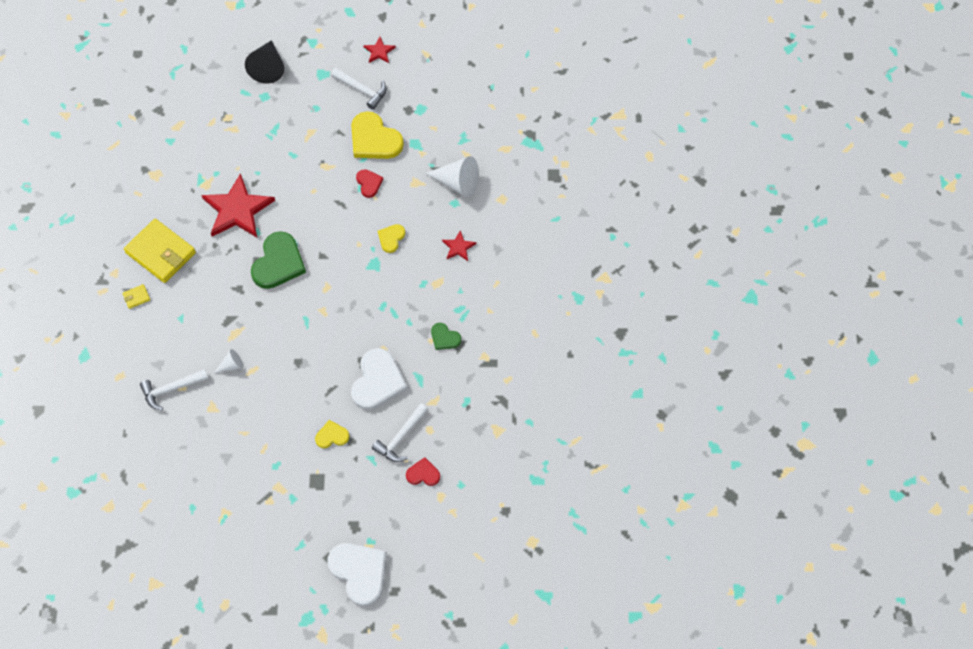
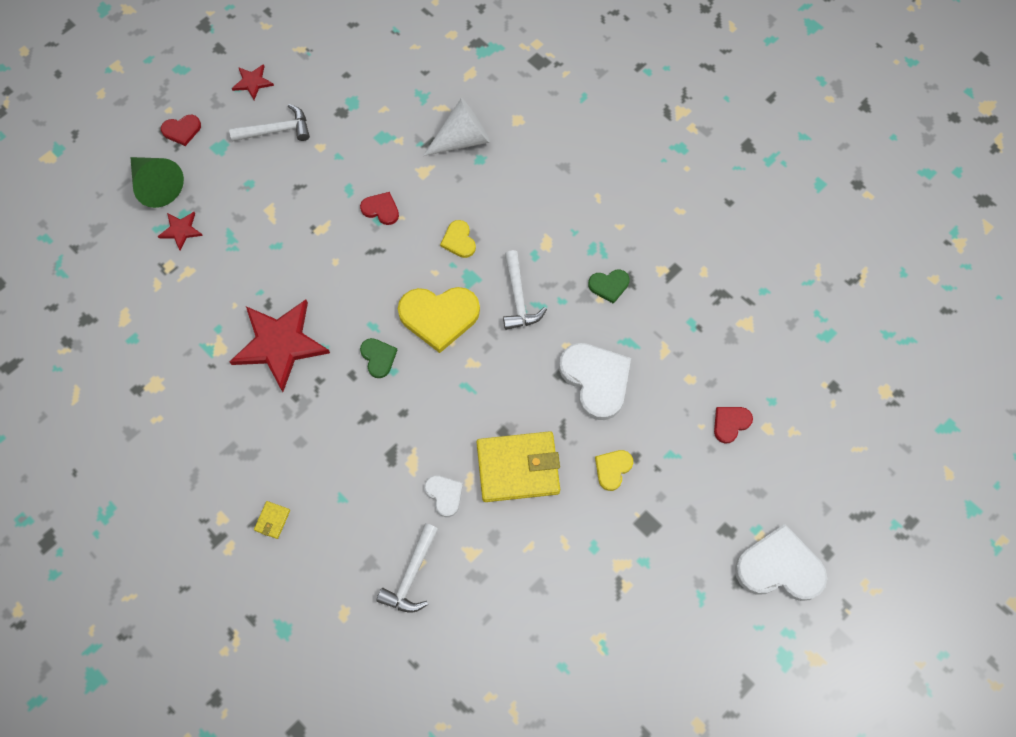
camera: 45 degrees left, 5 degrees up
(161, 253) = (248, 455): yellow wallet -> yellow wallet (518, 468)
(232, 365) = (444, 495): white cone -> white heart
(268, 68) = (157, 185): black cone -> green cone
(278, 263) = (378, 357): green heart -> green heart, size x0.52
(313, 47) = (182, 130): none -> red heart
(374, 139) = (340, 165): yellow heart -> yellow heart (439, 316)
(401, 437) = (674, 410): white hammer -> white hammer (518, 298)
(458, 247) = (528, 195): red star -> red star (181, 230)

